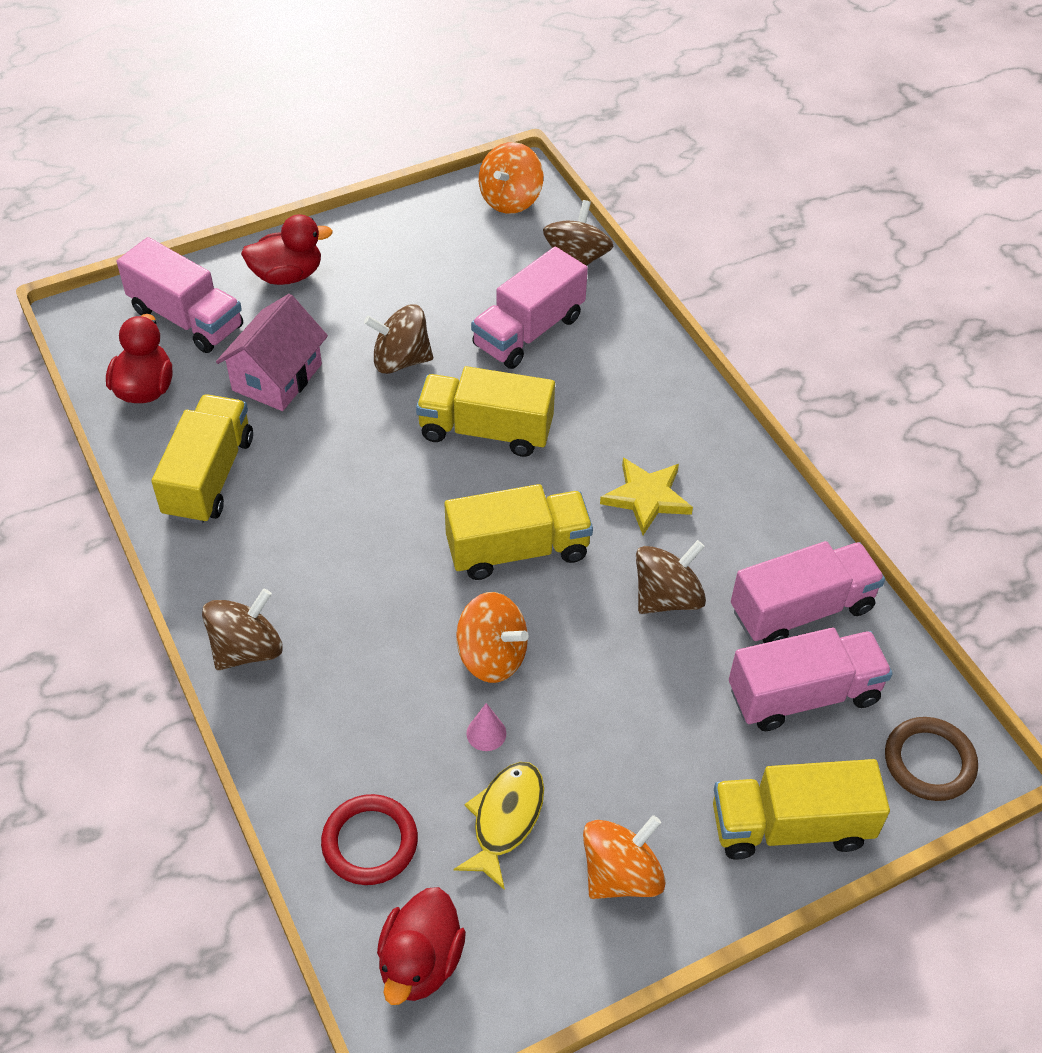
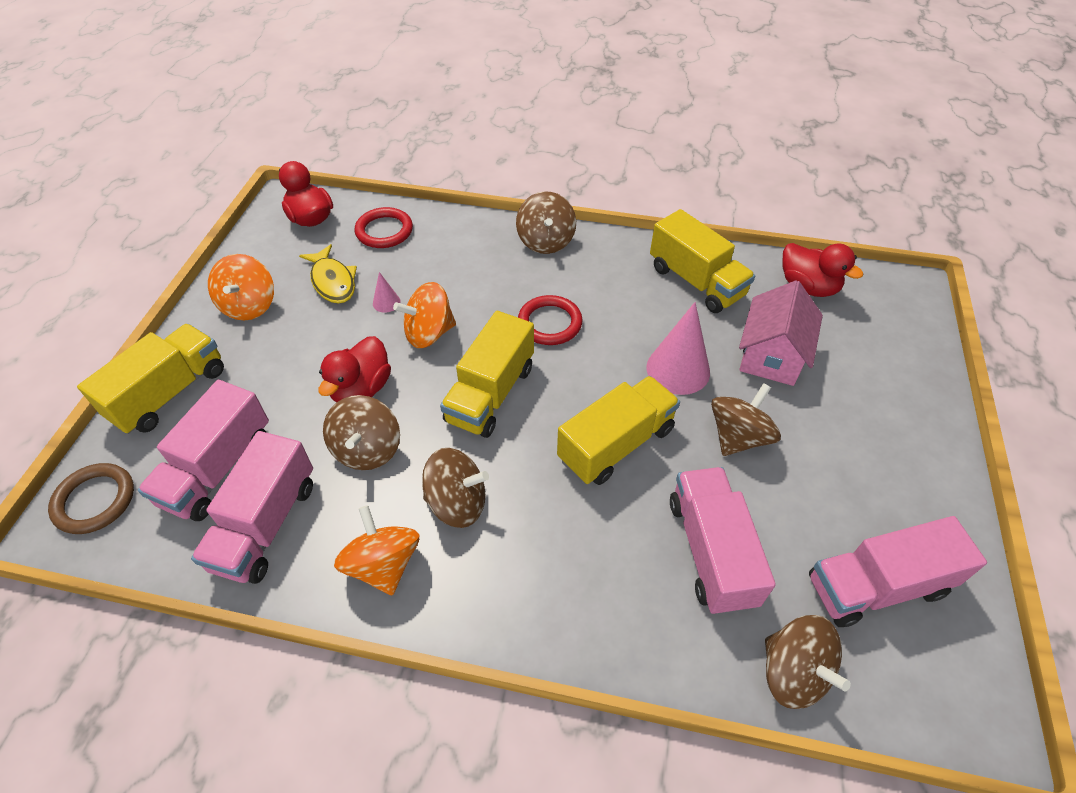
camera: 130 degrees right, 0 degrees up
(186, 319) = (876, 337): pink truck -> pink truck (876, 586)
(277, 377) = (771, 355): pink house -> pink house turned 45 degrees clockwise
(287, 275) = (900, 420): red duck -> red duck (361, 389)
(356, 432) = (678, 369): none -> pink cone
(382, 562) = (550, 323): none -> red ring
(510, 199) = (941, 680): orange spinning top -> orange spinning top (383, 564)
(646, 497) = (457, 503): yellow star -> brown spinning top

